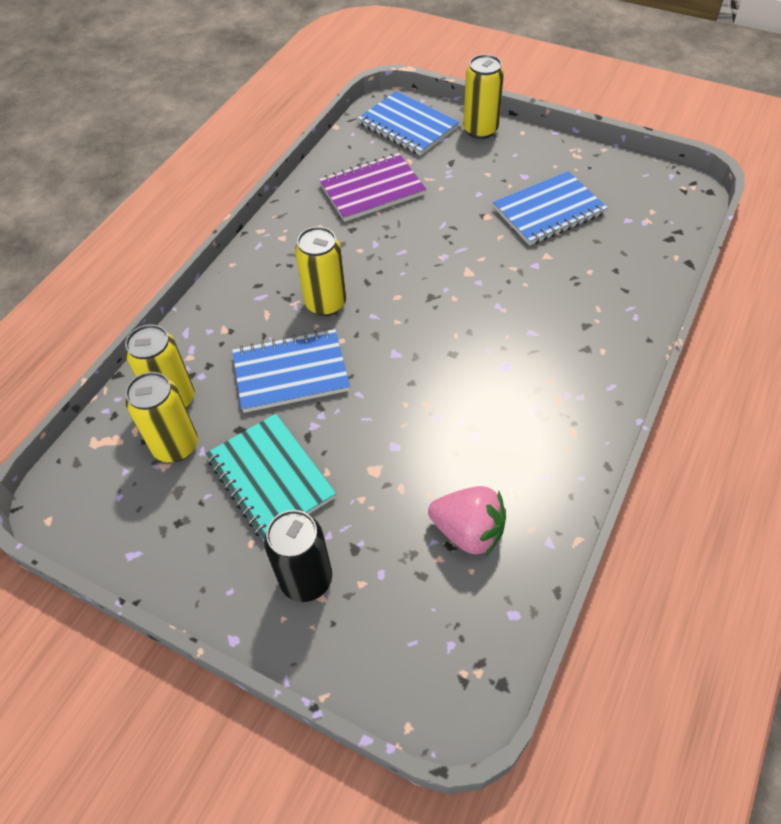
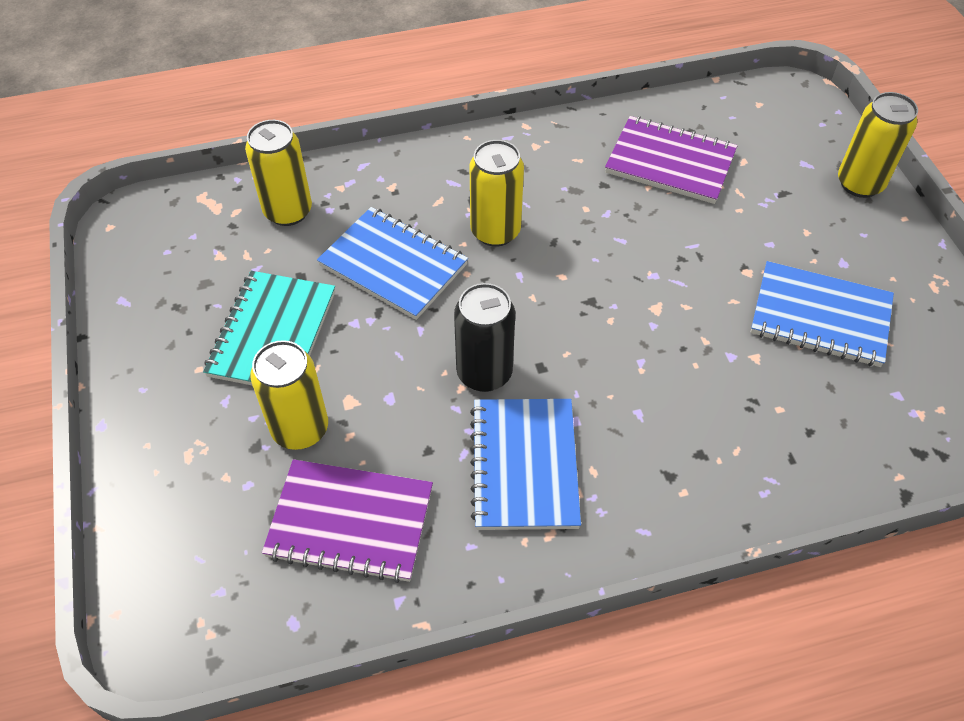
camera: 45 degrees right, 0 degrees up
(176, 446) = (245, 248): yellow can -> yellow can (300, 429)
(306, 579) = (196, 434): black can -> black can (484, 373)
(407, 126) = (787, 127): blue notebook -> blue notebook (524, 465)
(468, 531) = (350, 522): pink strawberry -> purple notebook

